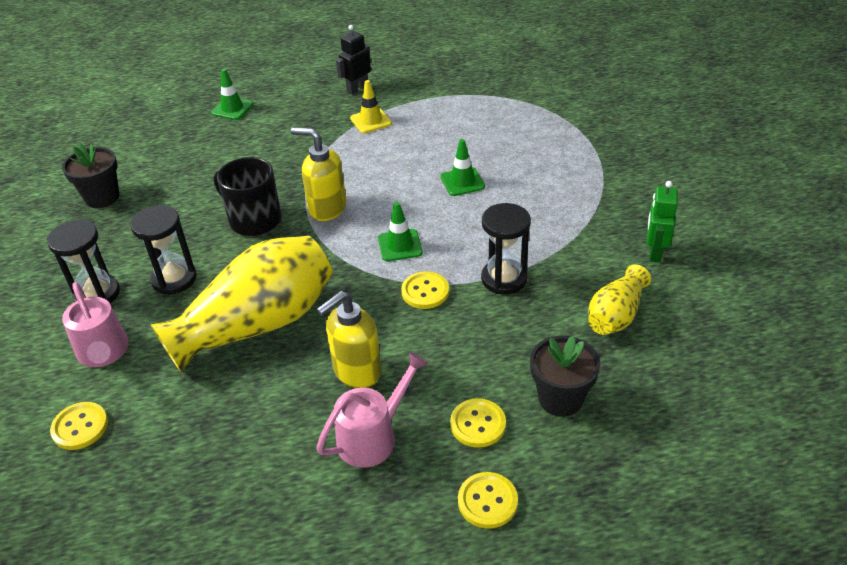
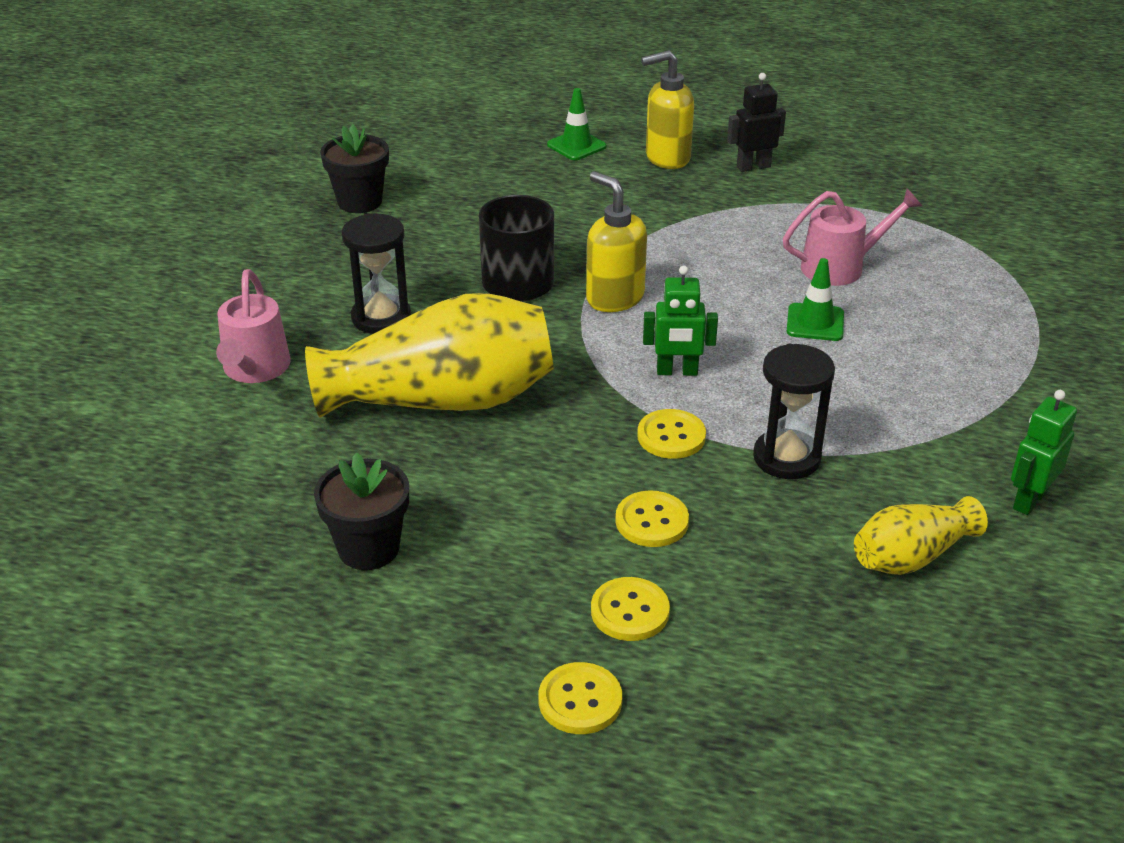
camera: 25 degrees right, 5 degrees down
(80, 427) = (182, 436): yellow button -> yellow button (652, 521)
(97, 294) = (287, 304): black hourglass -> none
(356, 371) = (522, 495): yellow soap dispenser -> yellow soap dispenser (667, 158)
(371, 121) = (744, 211): yellow traffic cone -> none
(373, 436) = (493, 573): pink watering can -> pink watering can (841, 267)
(400, 245) = (677, 371): green traffic cone -> green robot
(560, 399) = (759, 625): black flower pot -> black flower pot (369, 548)

